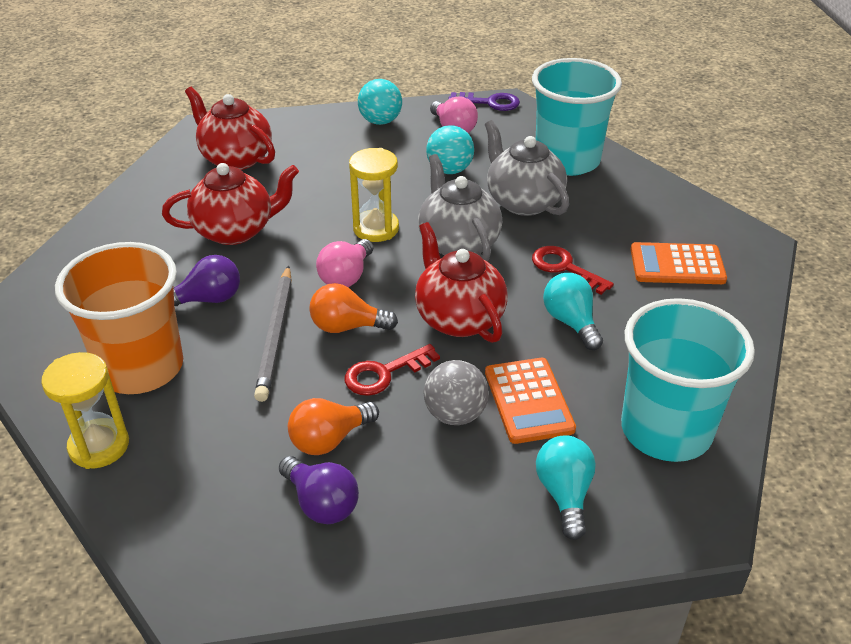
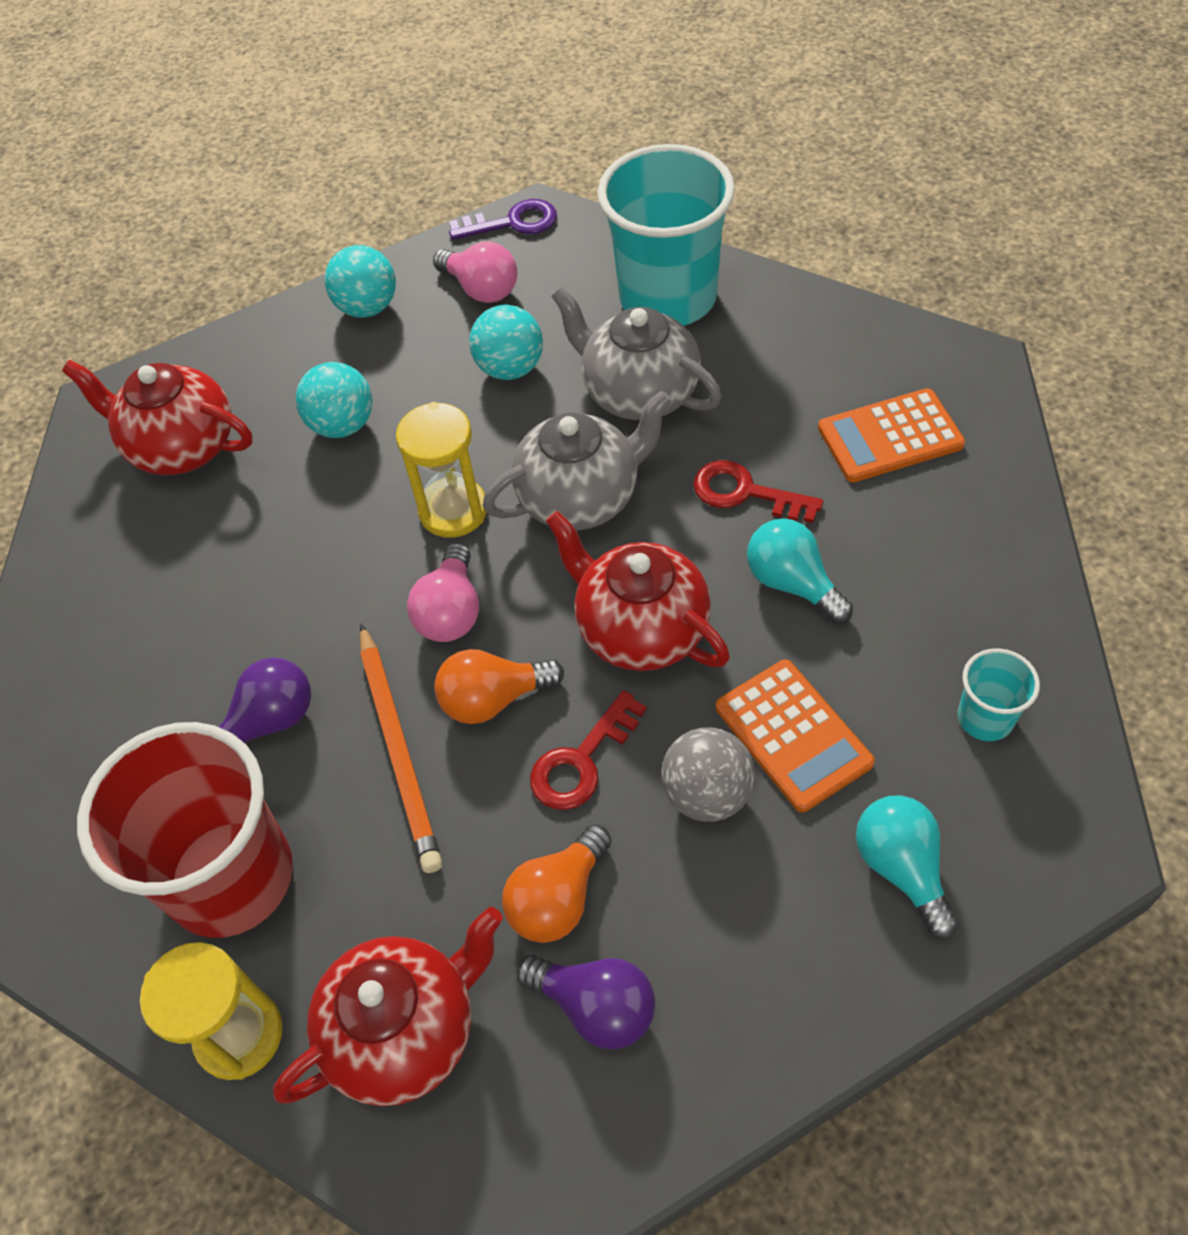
camera: 15 degrees left, 15 degrees up
(141, 367) = (231, 877): orange cup -> red cup
(236, 231) = (249, 583): red teapot -> red teapot (405, 1031)
(276, 335) = (399, 749): grey pencil -> orange pencil
(334, 172) = (343, 425): none -> turquoise ball
(458, 243) = (581, 498): grey teapot -> grey teapot turned 105 degrees clockwise
(666, 430) = (985, 718): turquoise cup -> turquoise cup, size x0.45

